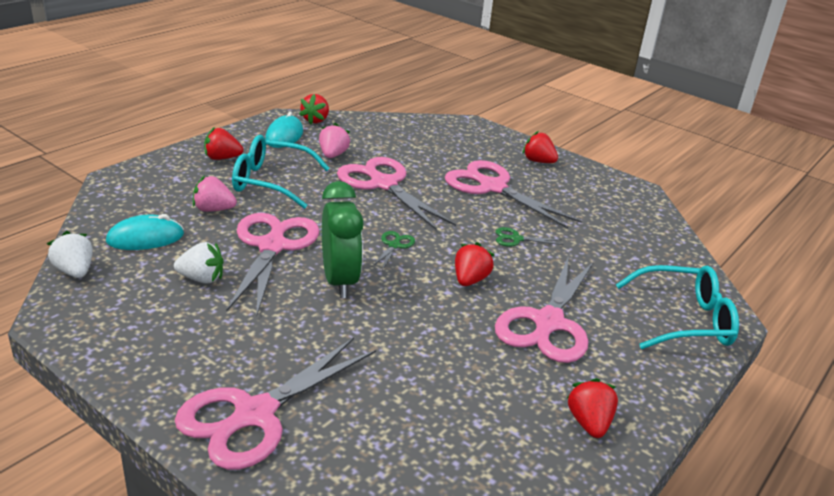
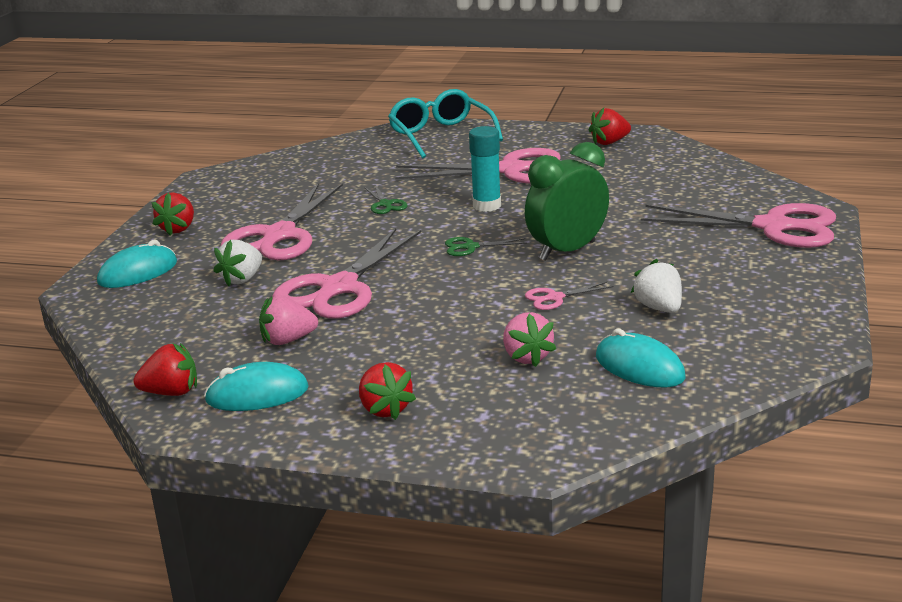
camera: 110 degrees left, 5 degrees down
(75, 271) = (751, 374): white strawberry -> white strawberry (242, 279)
(270, 182) = (413, 351): turquoise glasses -> none
(272, 246) = (555, 298): pink scissors -> pink scissors, size x0.42
(470, 280) = (487, 206): red strawberry -> turquoise glue stick
(477, 139) = (138, 272): none -> turquoise mouse

